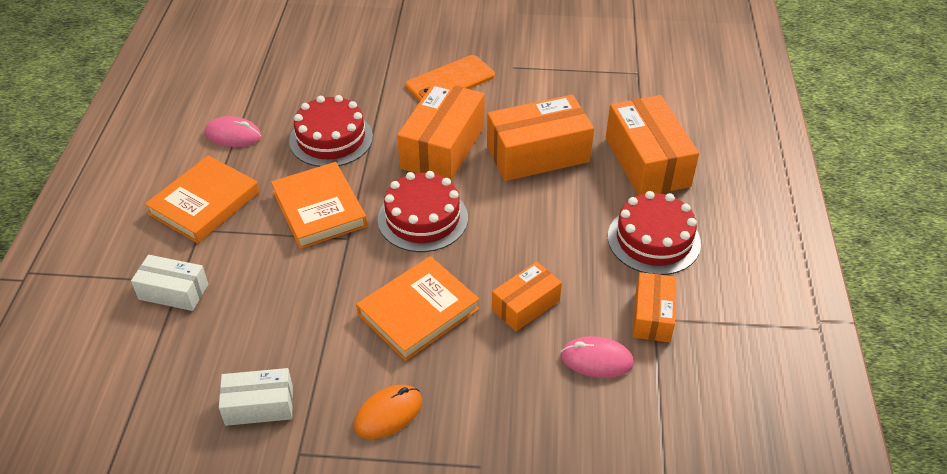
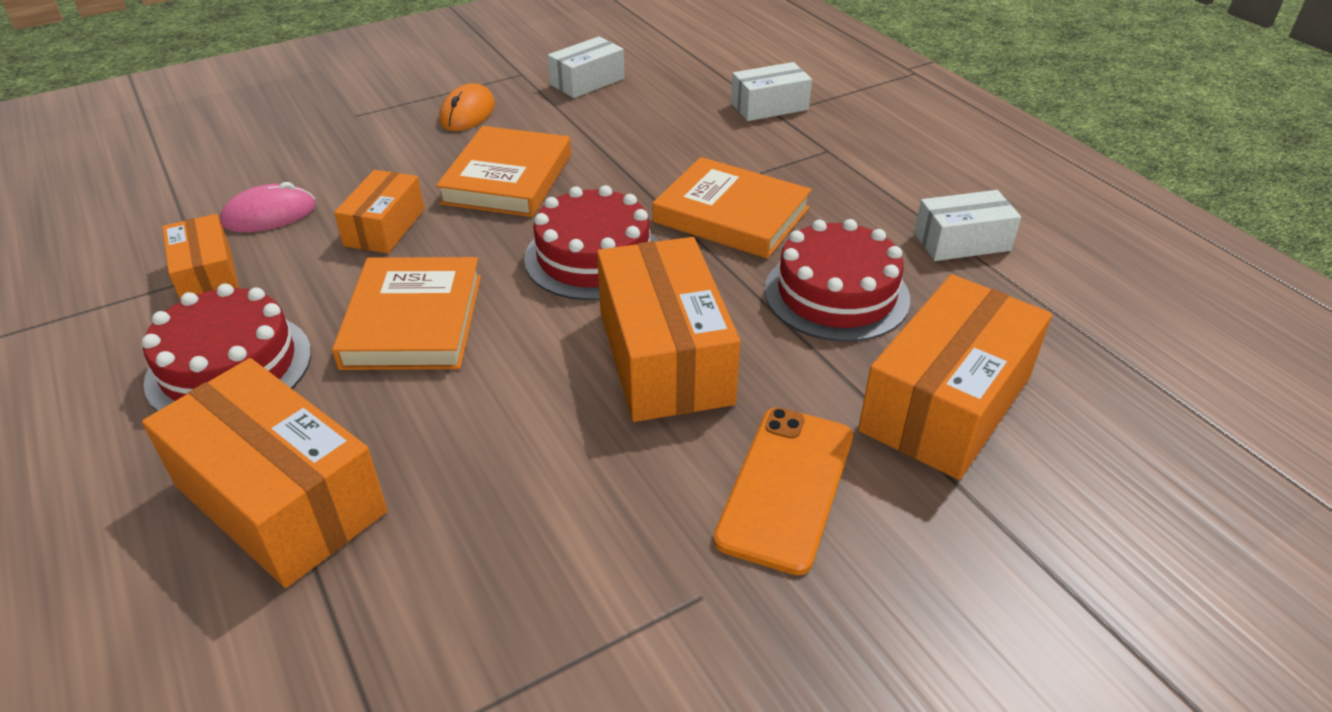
camera: 145 degrees right, 5 degrees down
(205, 203) = (863, 169): orange book -> orange book (413, 321)
(233, 135) = (962, 242): pink mouse -> white box
(538, 154) = (499, 418): orange box -> orange box (946, 403)

